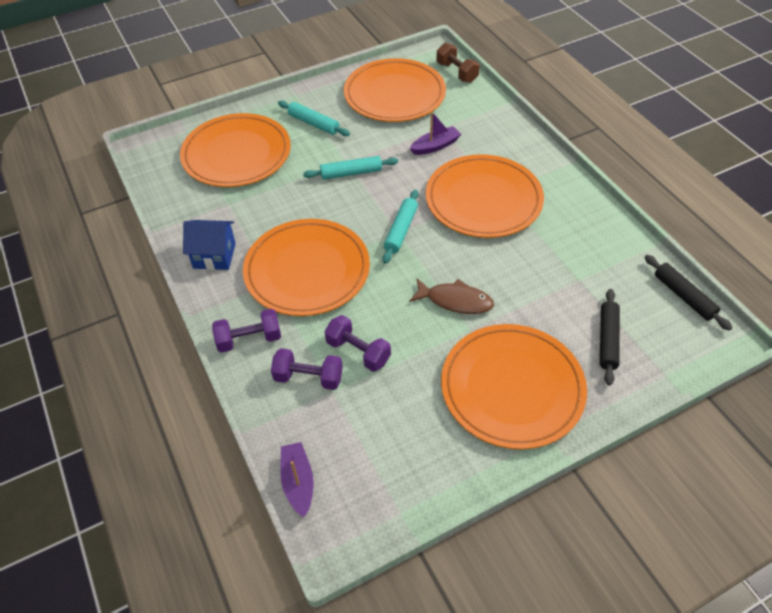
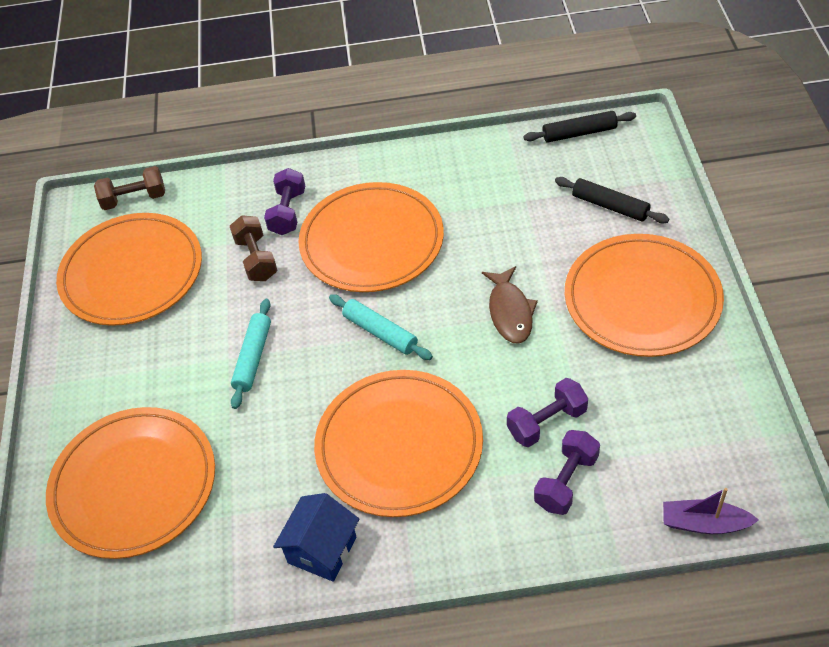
camera: 65 degrees left, 0 degrees up
(249, 339) = (485, 534): purple dumbbell -> purple dumbbell (288, 212)
(313, 123) = (129, 377): turquoise rolling pin -> none
(435, 146) = (256, 259): purple boat -> brown dumbbell
(455, 301) = (510, 312): brown fish -> brown fish turned 135 degrees clockwise

